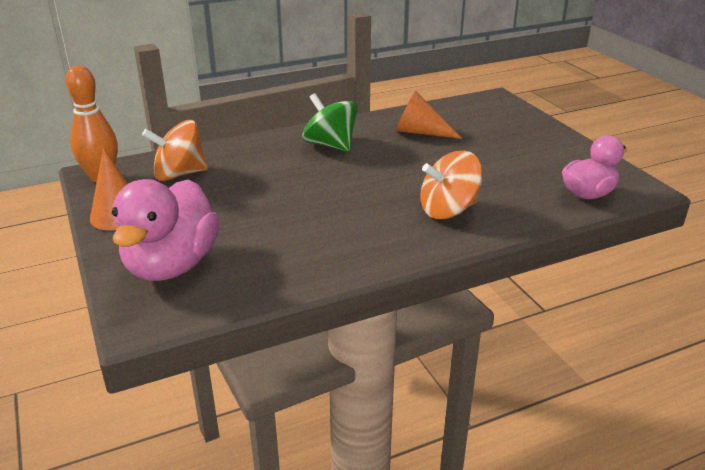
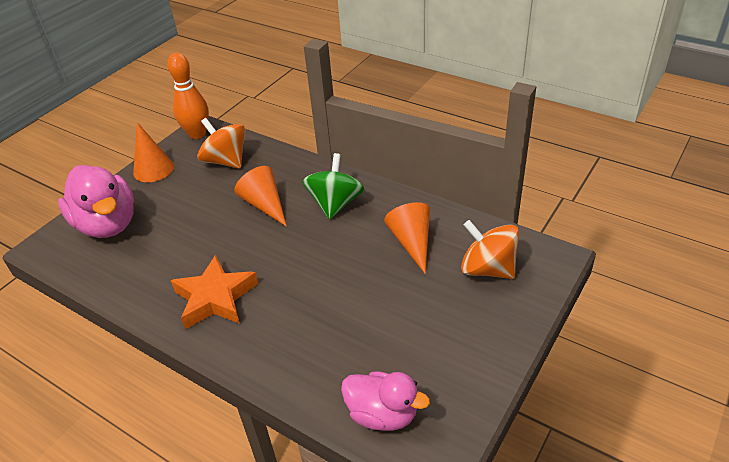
camera: 60 degrees right, 10 degrees up
(171, 265) = (108, 224): pink duck -> pink duck turned 105 degrees counterclockwise
(281, 173) = (264, 205): none -> orange cone
(381, 229) = (215, 298): none -> orange star
(448, 210) = (274, 324): orange spinning top -> orange spinning top (487, 269)

